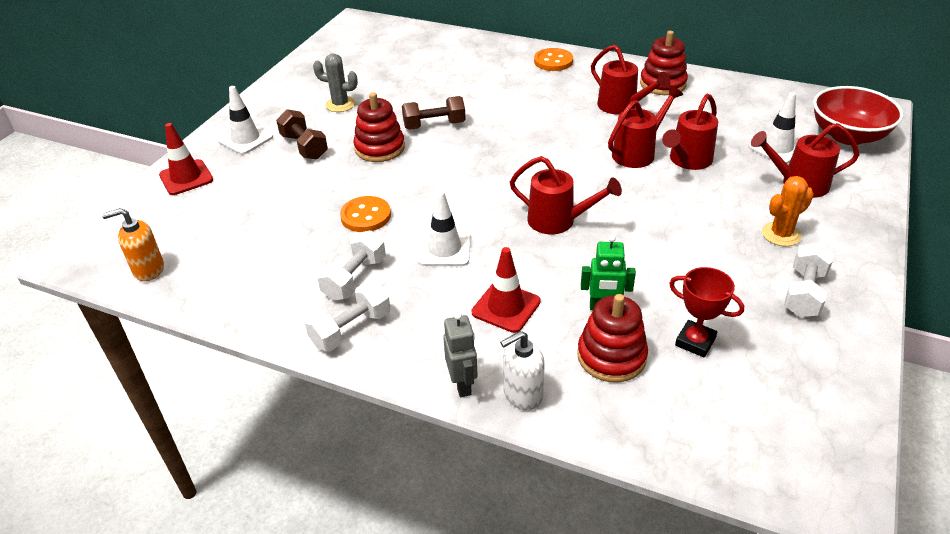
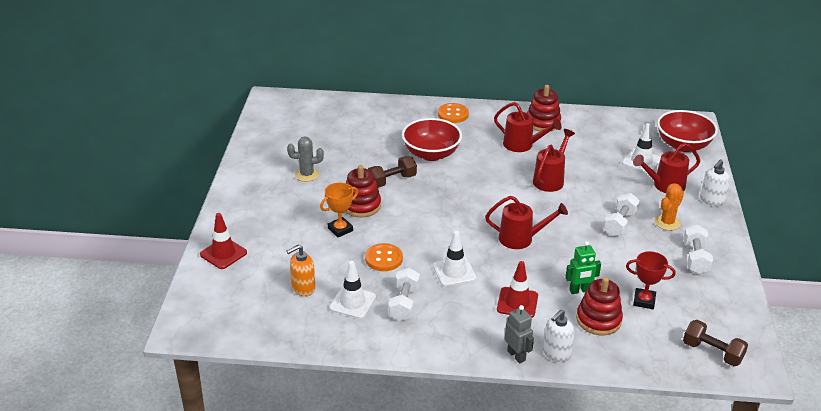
camera: 20 degrees left, 5 degrees down
(148, 270) = (247, 326): orange soap dispenser -> orange soap dispenser (303, 288)
(245, 139) = (249, 215): white traffic cone -> white traffic cone (352, 302)
(304, 147) = (301, 214): brown dumbbell -> brown dumbbell (712, 352)
(336, 172) = (340, 229): none -> orange trophy
(351, 329) = (423, 337): white dumbbell -> white dumbbell (620, 224)
(500, 101) = (431, 154): none -> red bowl
(687, 161) = (586, 180): red watering can -> none
(863, 215) = (711, 200): none -> white soap dispenser

